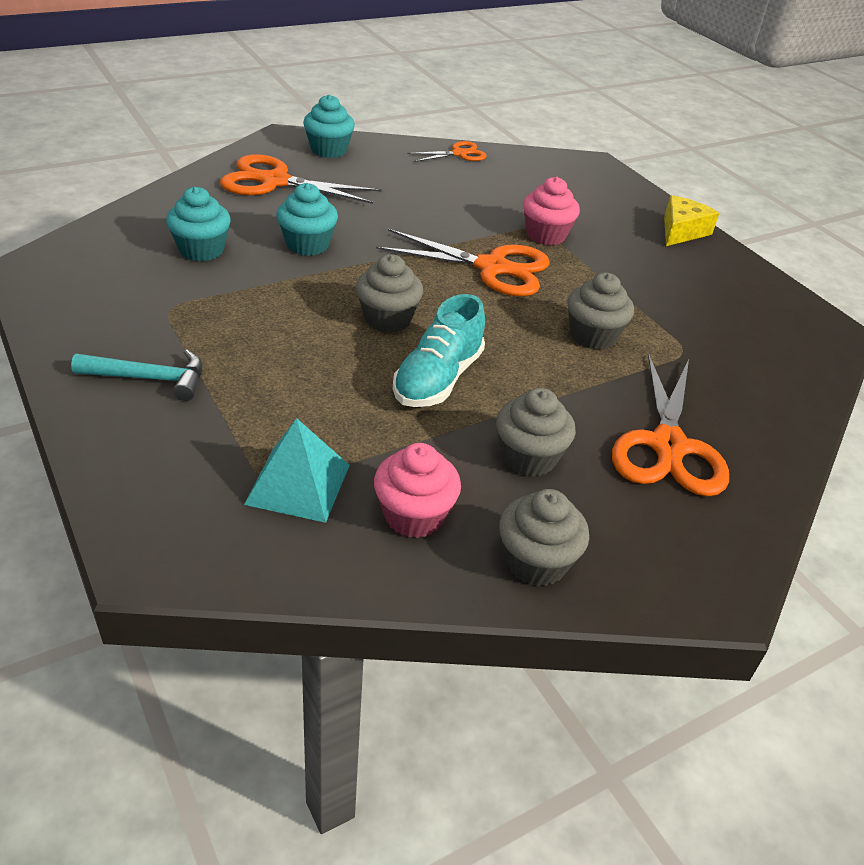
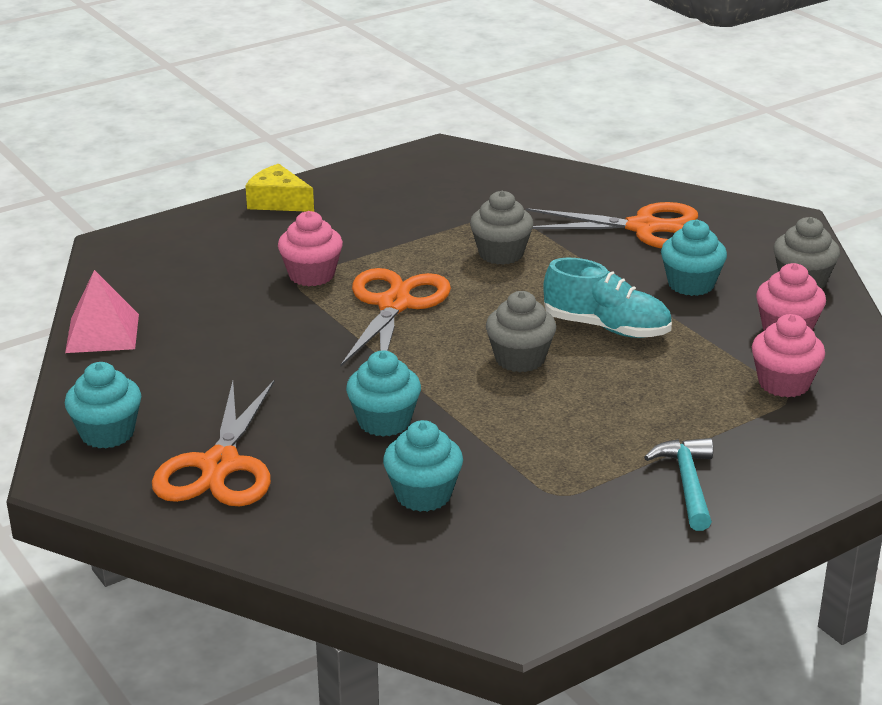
camera: 90 degrees left, 10 degrees down
(298, 484) = (784, 383): turquoise pyramid -> pink cupcake
(459, 154) = (102, 333): orange scissors -> pink pyramid
(528, 457) = (691, 284): grey cupcake -> turquoise cupcake

